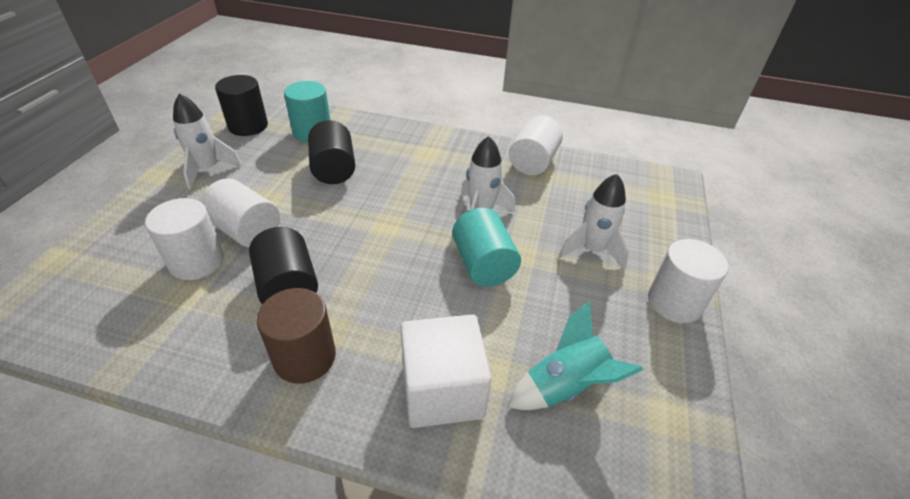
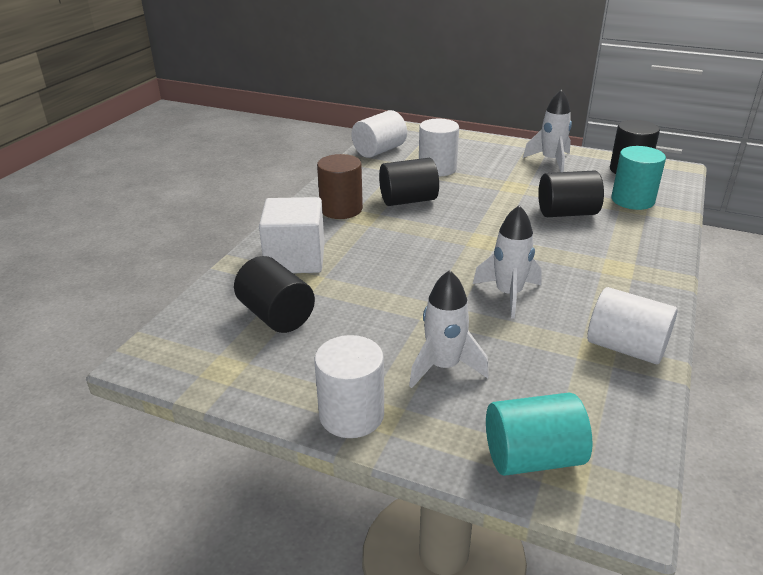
camera: 100 degrees right, 10 degrees down
(246, 231) = (472, 181): white cylinder -> white cylinder (379, 150)
(483, 264) = (425, 288): turquoise cylinder -> turquoise cylinder (532, 457)
(565, 386) = (276, 315): turquoise rocket -> black cylinder

